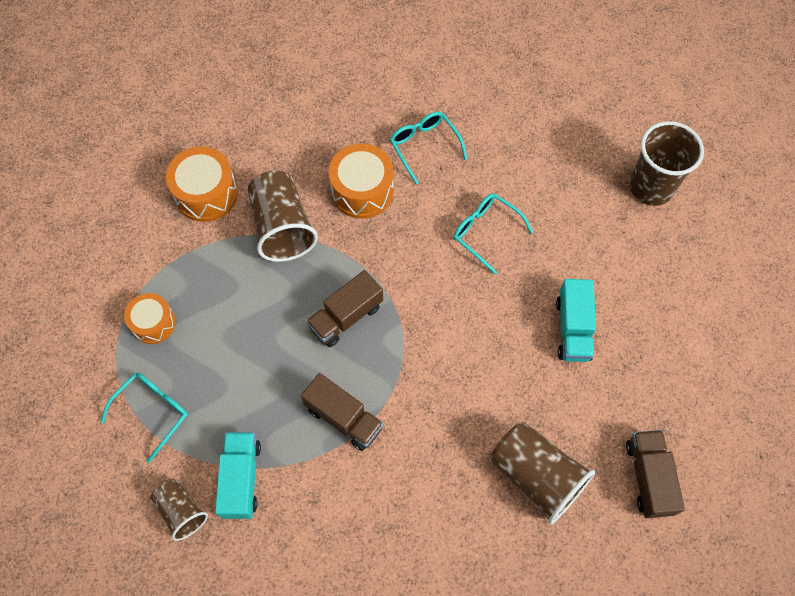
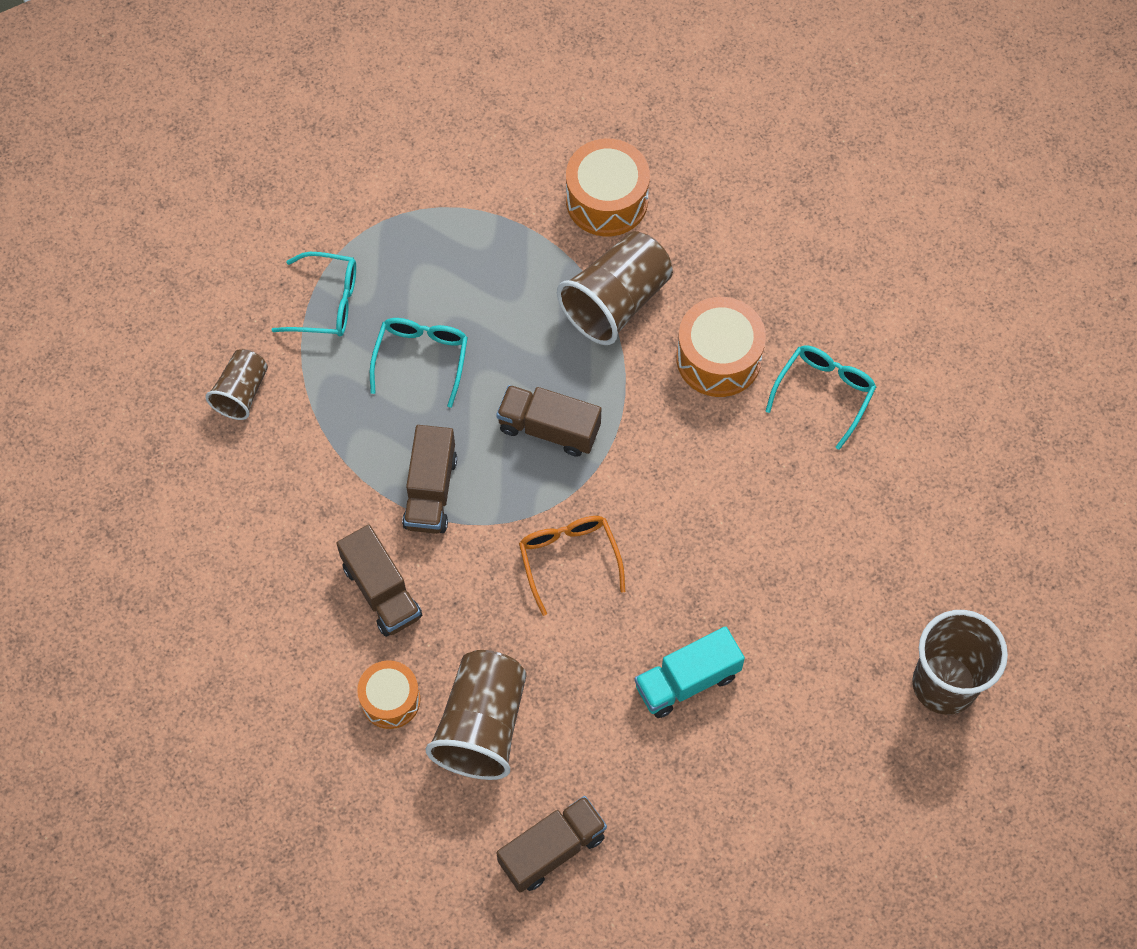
camera: 60 degrees right, 0 degrees up
(153, 323) = (422, 243): orange drum -> orange drum (390, 699)
(241, 479) = (306, 428): turquoise truck -> none
(399, 492) = (381, 591): none -> brown truck
(447, 355) = (569, 559): none -> orange glasses
(485, 232) = (752, 521): turquoise glasses -> turquoise glasses (421, 358)

